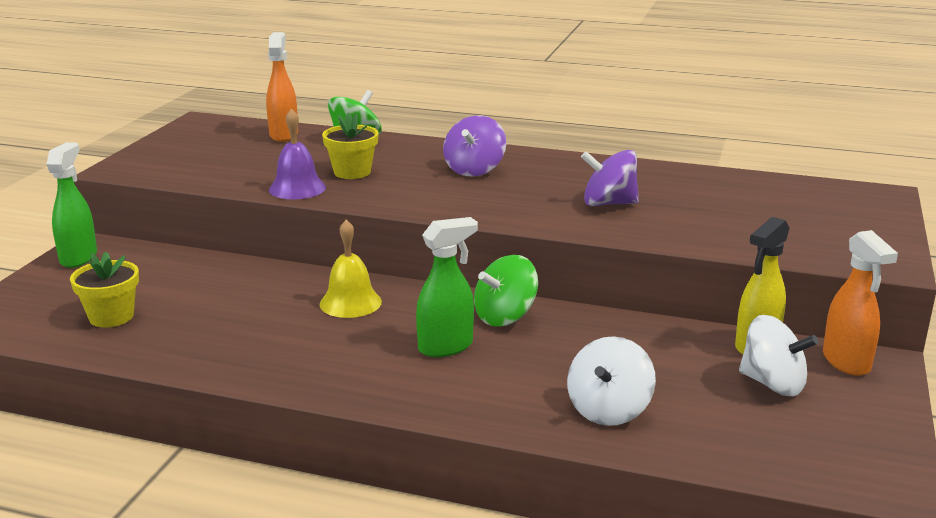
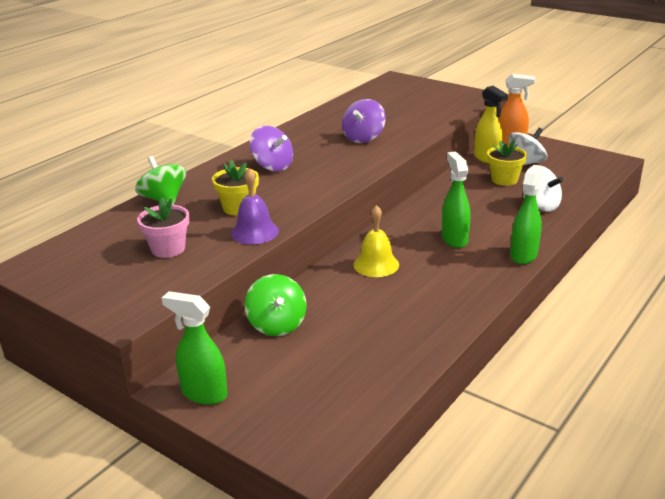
camera: 70 degrees left, 5 degrees up
(111, 317) = (343, 374): yellow flower pot -> yellow flower pot (504, 180)
(248, 160) = (168, 249): none -> pink flower pot
(284, 135) = (117, 228): orange spray bottle -> none
(424, 407) = (524, 255): none -> green spray bottle
(505, 317) = (424, 215): green spinning top -> green spinning top (277, 324)

